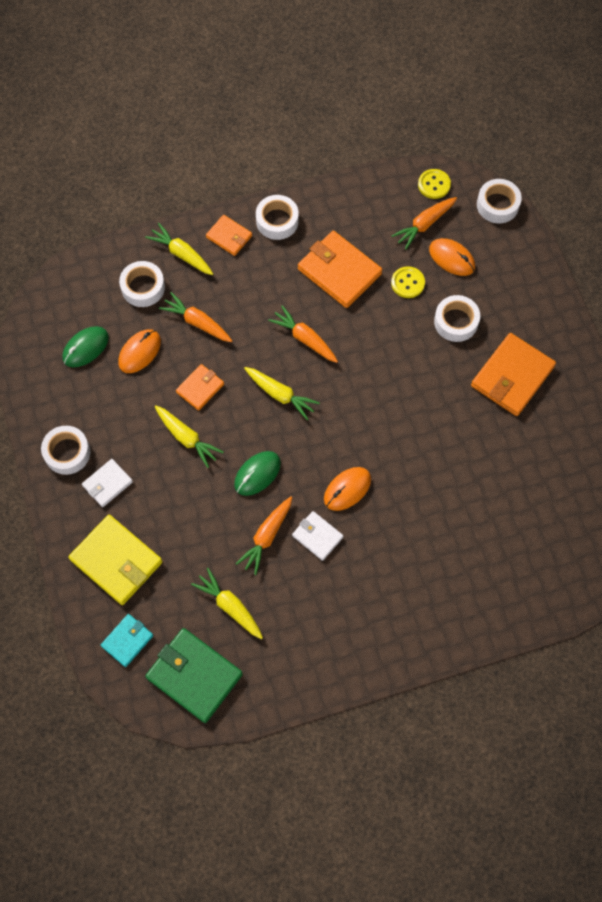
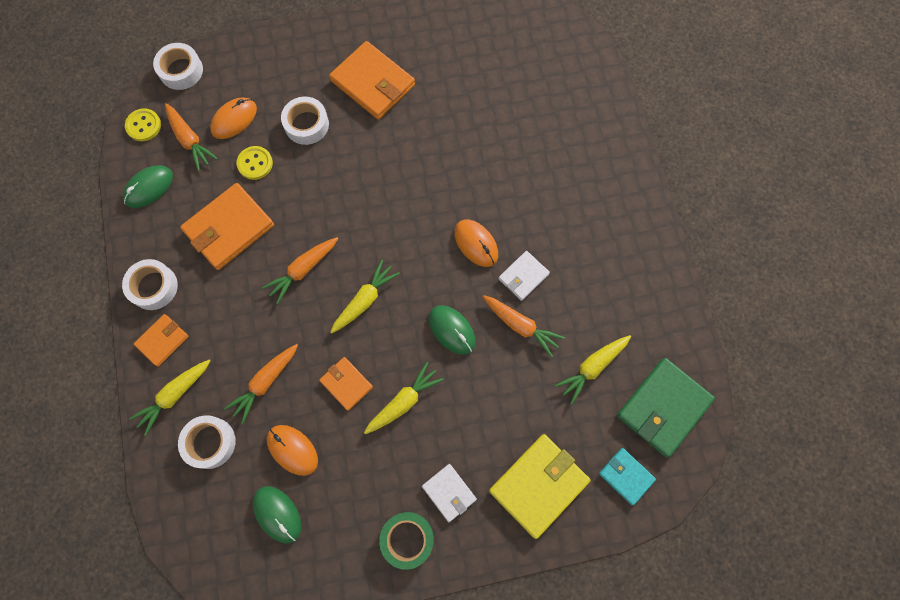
camera: 85 degrees left, 5 degrees up
(67, 453) = (407, 539): white tape -> green tape
(371, 200) = (149, 187): none -> green mouse

